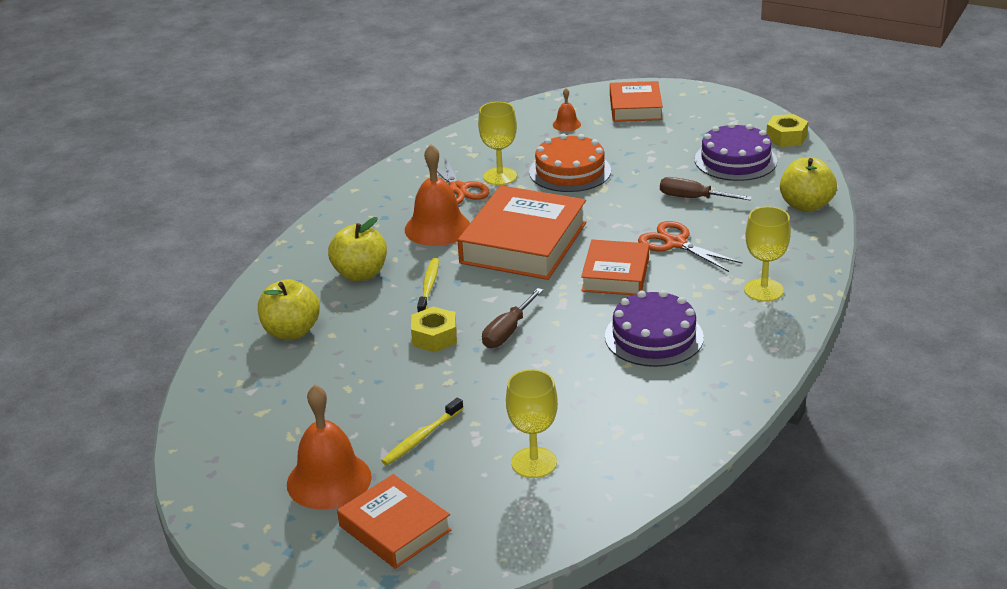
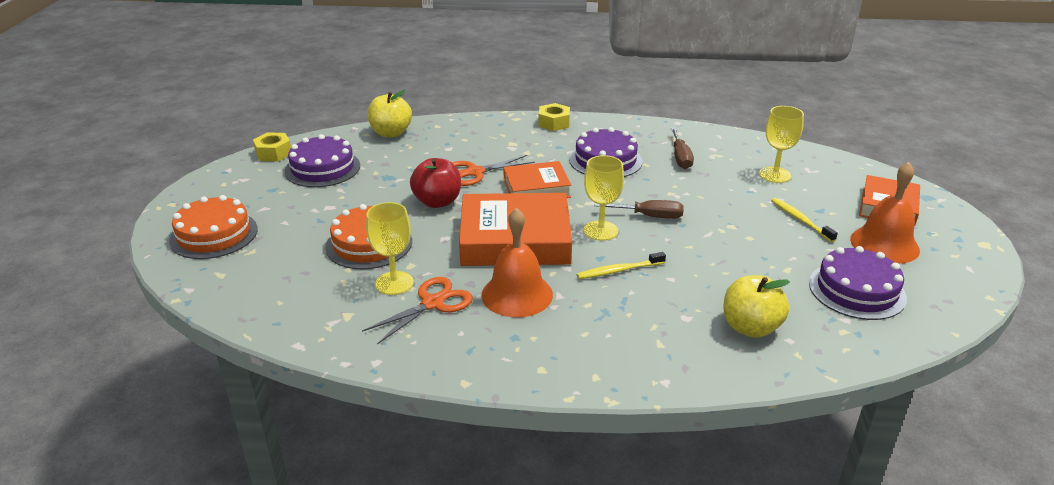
camera: 115 degrees left, 0 degrees up
(279, 418) = (857, 290): none -> purple cake
(360, 274) = (629, 317): yellow apple -> none
(422, 437) = (800, 220): yellow toothbrush -> yellow toothbrush turned 135 degrees counterclockwise
(434, 337) = (686, 247): yellow nut -> yellow nut (554, 123)
(566, 124) = (260, 268): orange bell -> none
(624, 213) = (437, 202): none -> red apple
(635, 107) = (214, 234): orange book -> orange cake
(675, 243) = (475, 172): orange scissors -> orange scissors turned 45 degrees clockwise
(693, 198) = (398, 176): brown screwdriver -> brown screwdriver (680, 157)
(763, 290) = (519, 133): yellow goblet -> yellow goblet (601, 231)

